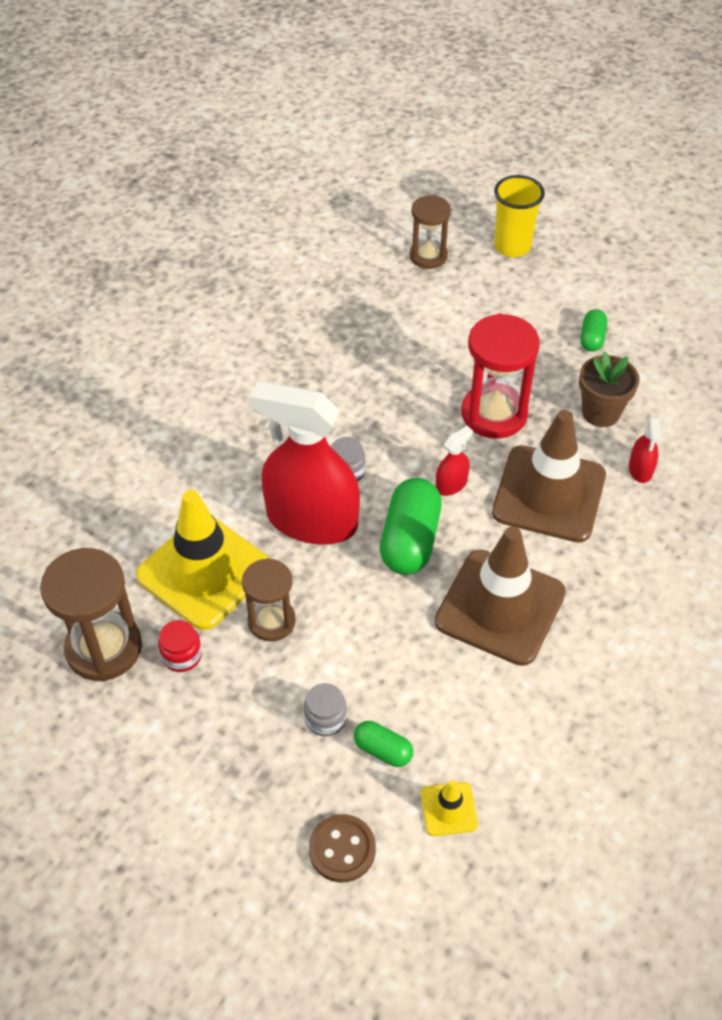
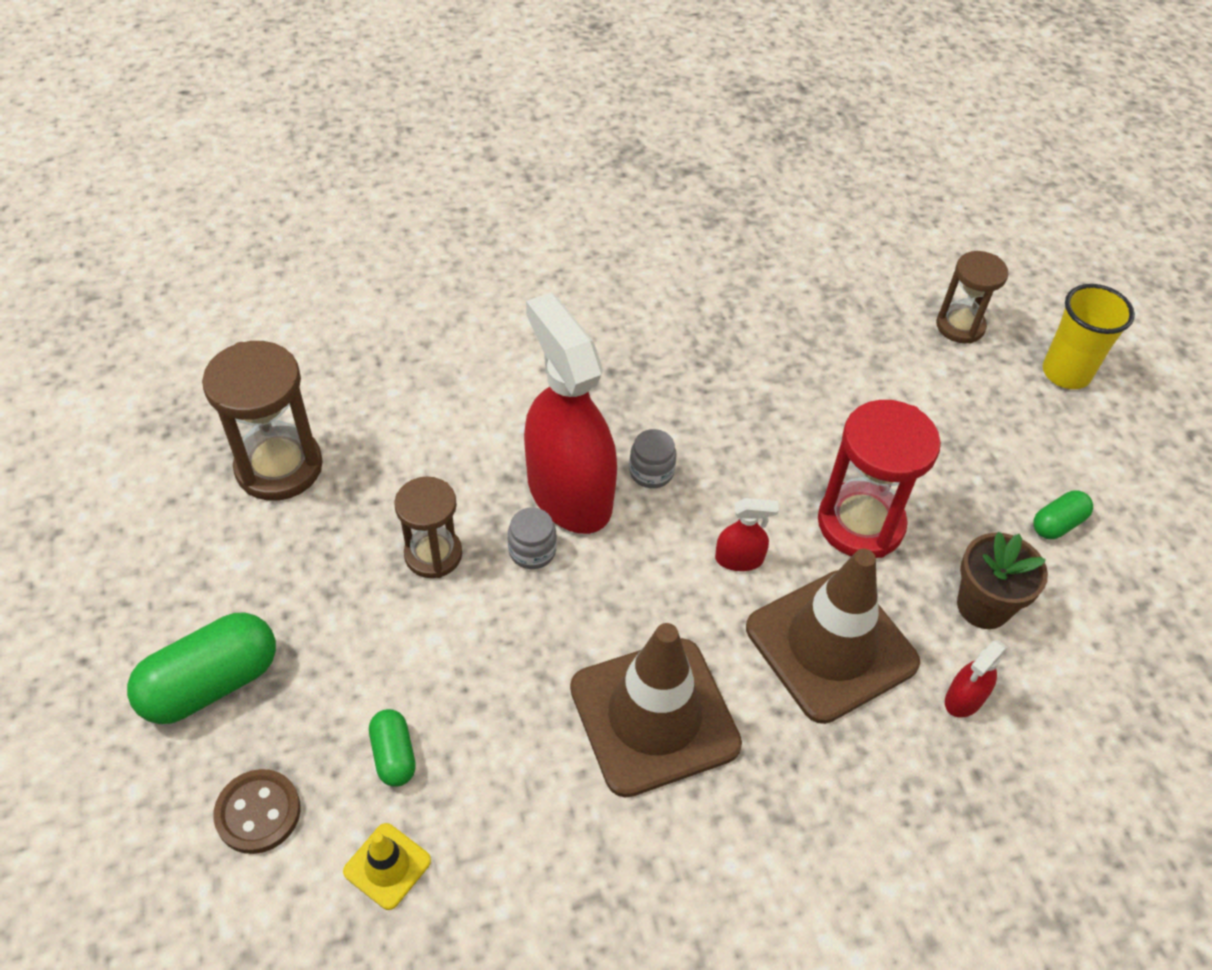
camera: 40 degrees right, 0 degrees up
(182, 655) = (329, 523): red jar -> none
(204, 572) = (428, 466): yellow traffic cone -> none
(325, 719) = (379, 681): grey jar -> grey jar (532, 551)
(410, 540) = (639, 581): green capsule -> green capsule (211, 684)

